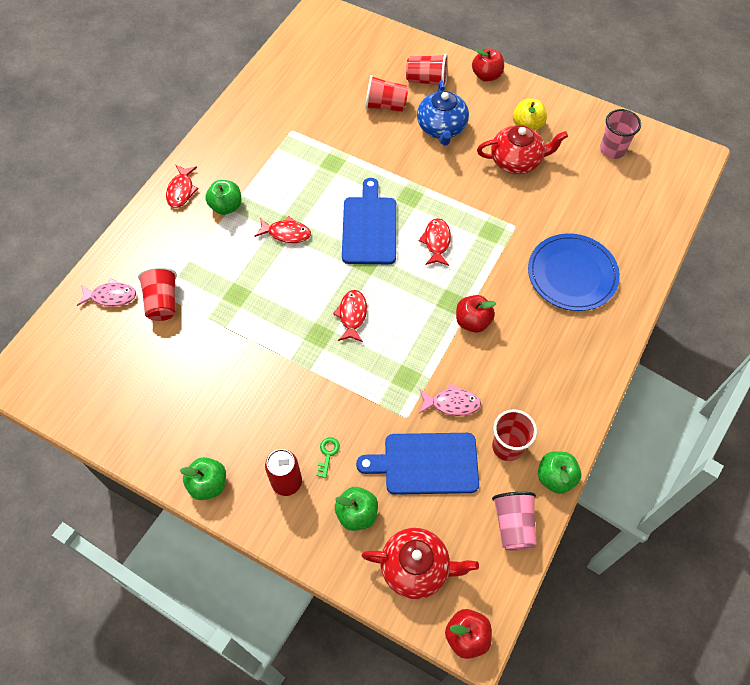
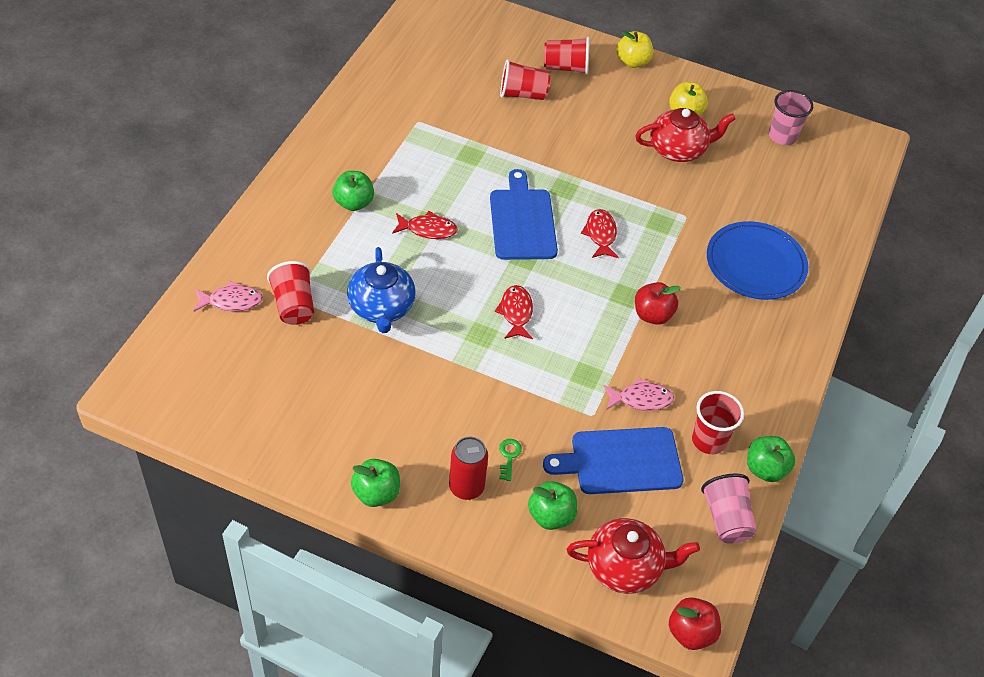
camera: 10 degrees left, 10 degrees down
(181, 190) = (298, 187): red fish -> none
(441, 128) = (589, 117): blue teapot -> blue teapot (381, 308)
(486, 75) = (632, 62): red apple -> yellow apple

